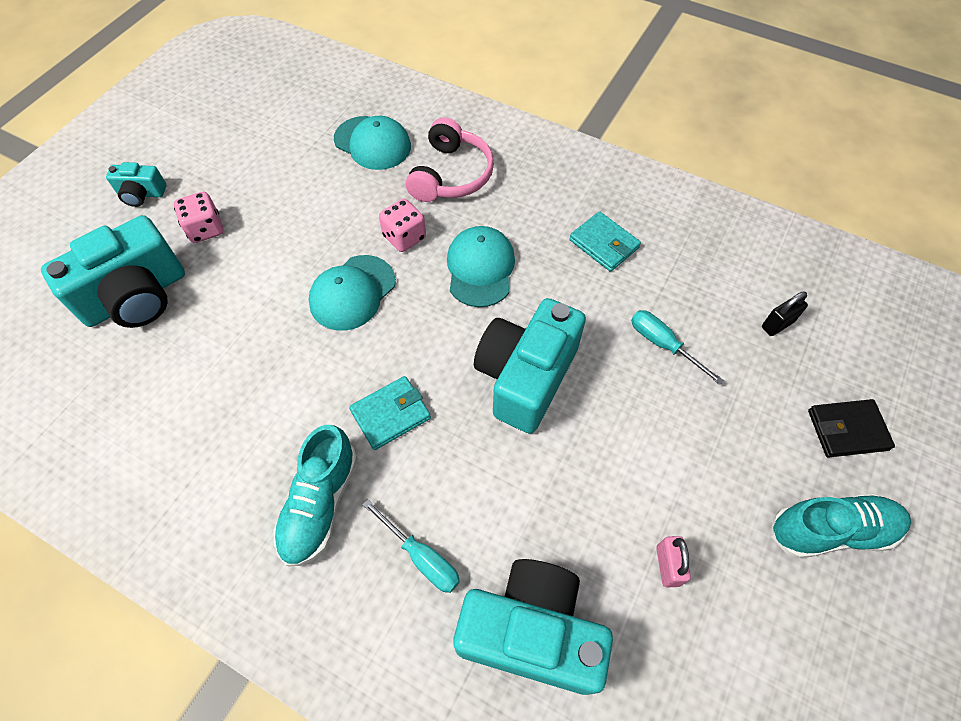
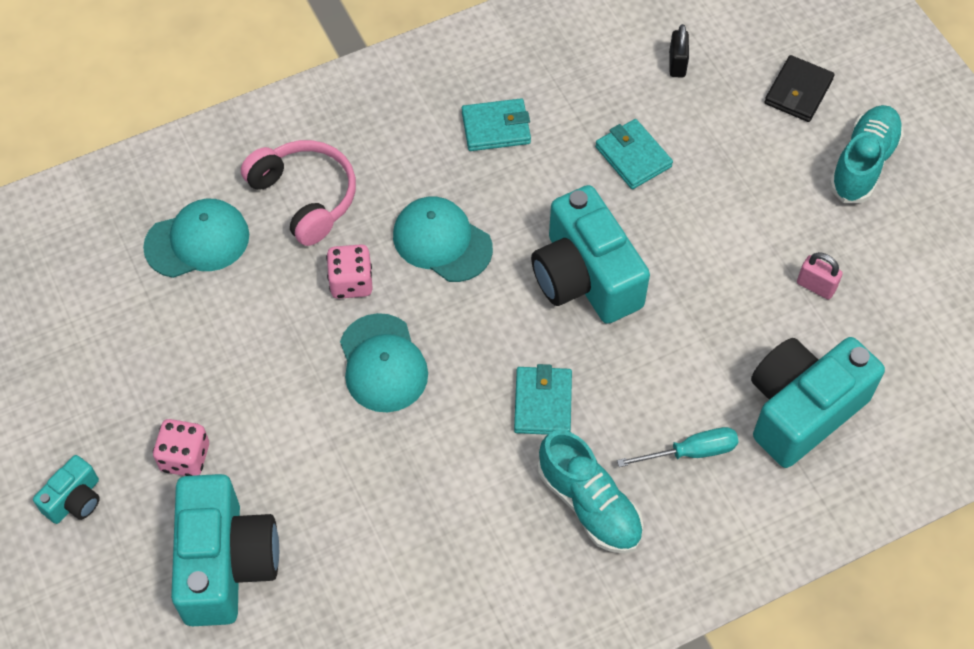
camera: 55 degrees left, 0 degrees up
(663, 345) = (633, 157): turquoise screwdriver -> turquoise wallet

